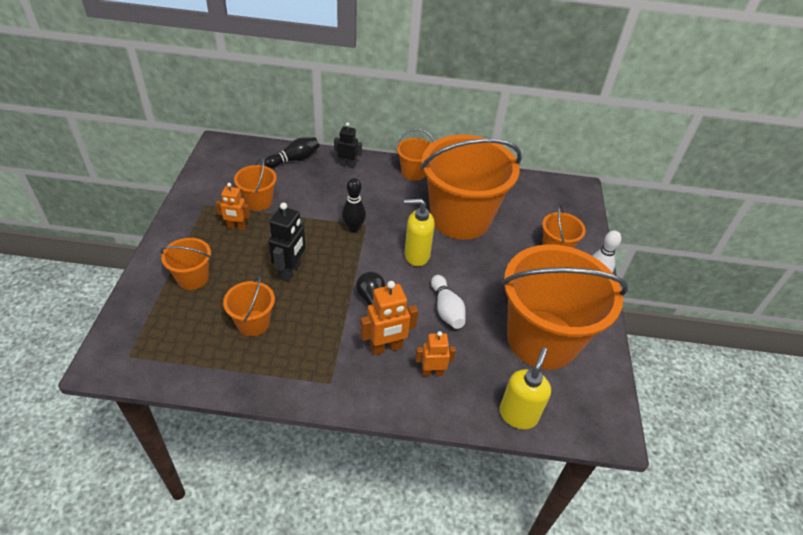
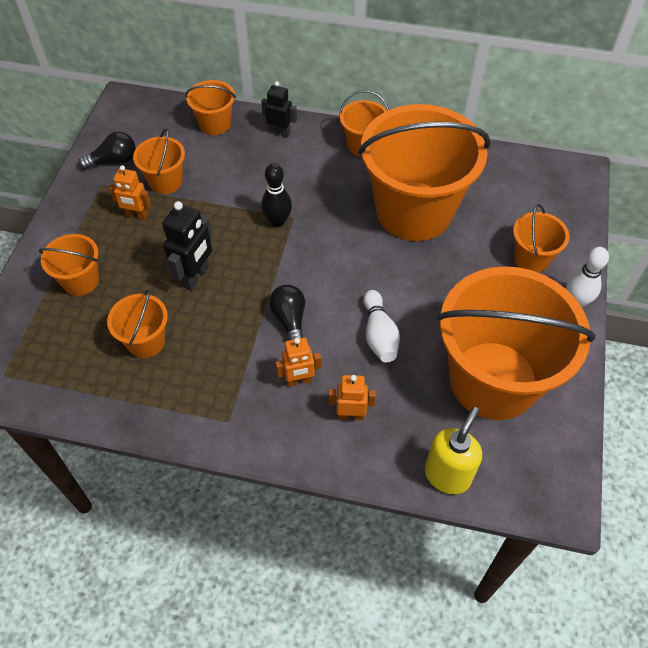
camera: 10 degrees right, 10 degrees up
(213, 187) = (113, 161): none -> black light bulb
(294, 159) = (215, 124): black bowling pin -> orange bucket
(386, 347) = (299, 381): orange robot -> orange robot, size x0.66
(416, 255) = (351, 261): yellow soap dispenser -> none

